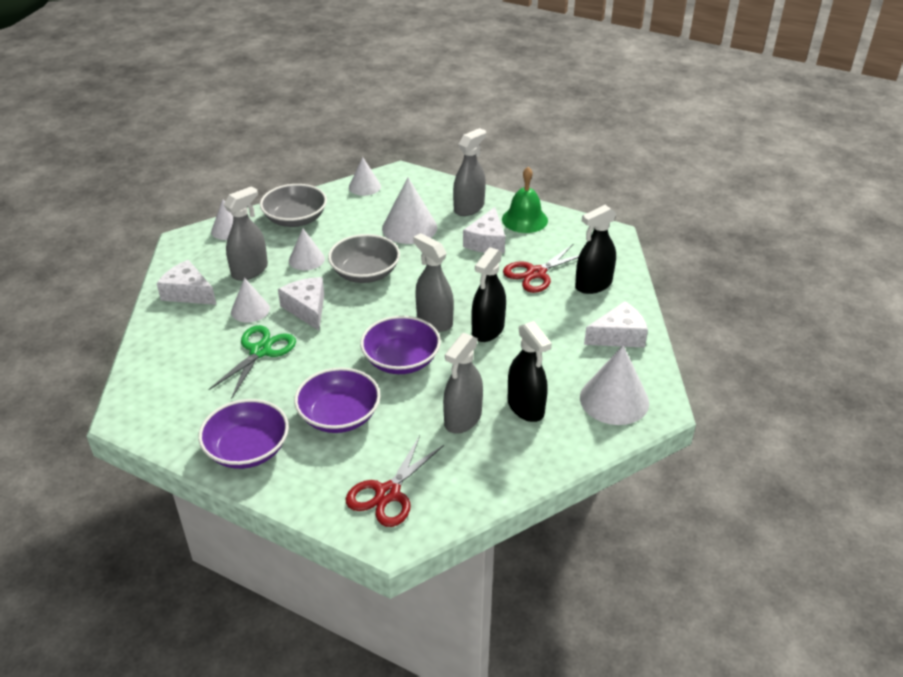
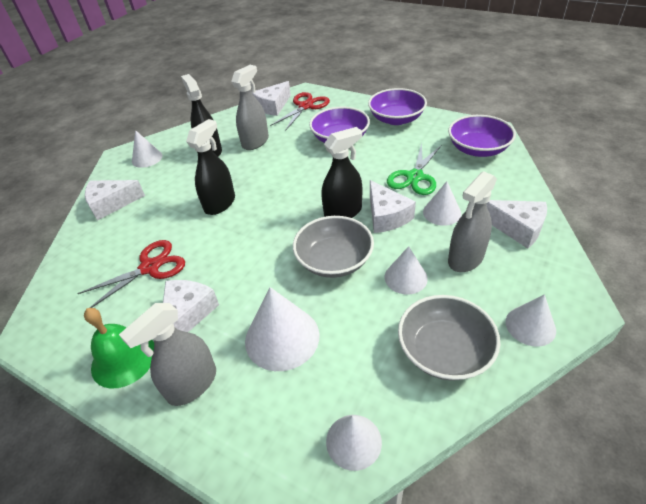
camera: 175 degrees left, 5 degrees up
(401, 360) = (296, 176): purple bowl -> purple bowl (478, 149)
(434, 320) = (265, 210): grey spray bottle -> none
(445, 499) = (273, 106): none -> white cheese
(593, 285) = (100, 255): black spray bottle -> black spray bottle (343, 212)
(614, 400) = (147, 158): white cone -> white cone, size x0.62

